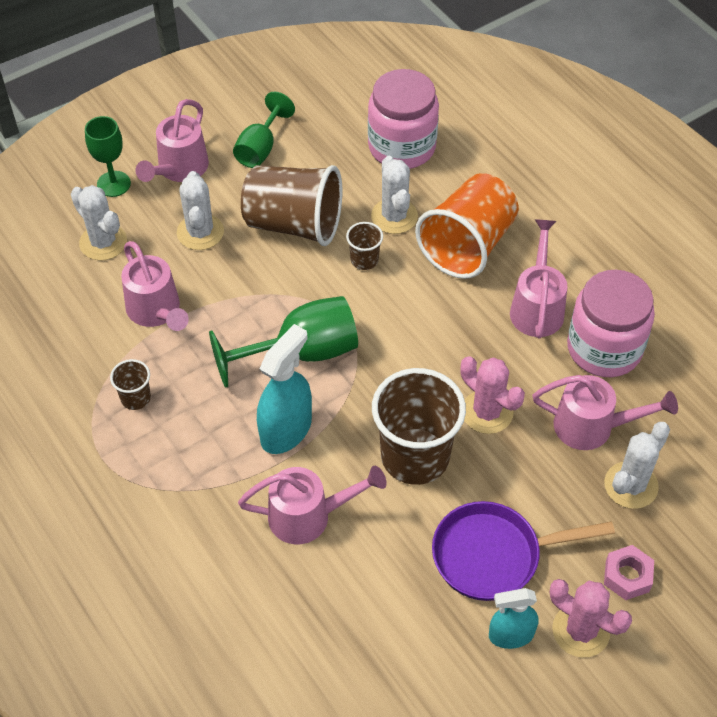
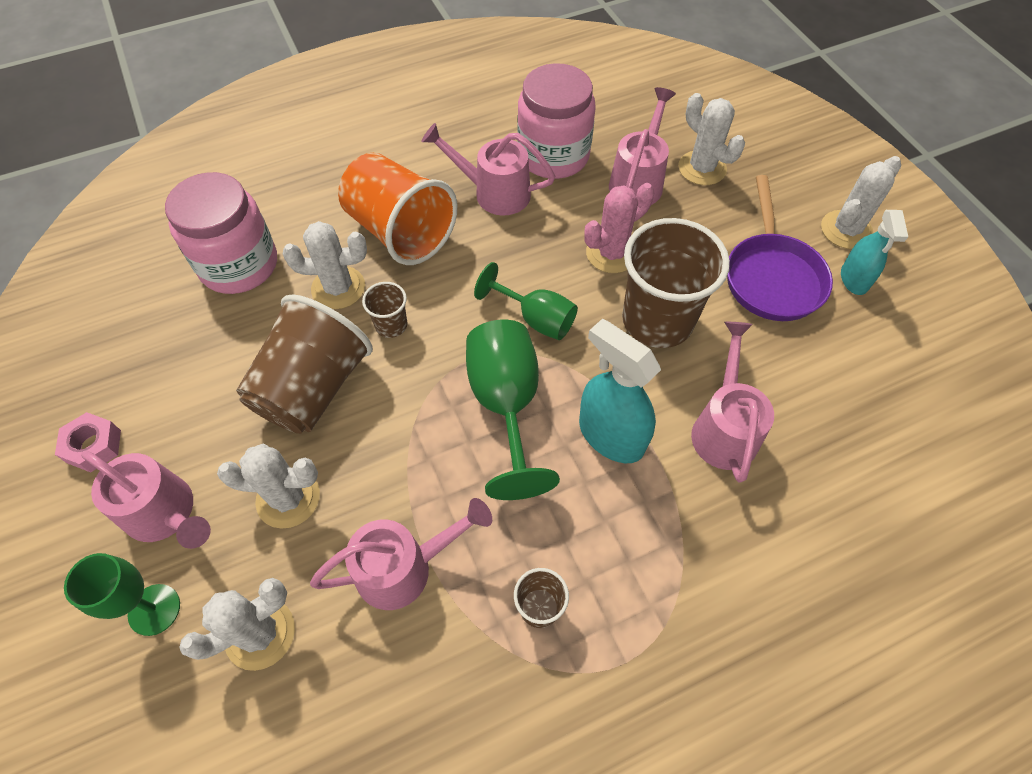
camera: 80 degrees left, 5 degrees up
(260, 148) = (174, 410): green goblet -> green goblet (536, 319)
(581, 630) = (846, 230): pink cactus -> white cactus
(627, 576) = (792, 189): pink nut -> pink nut (94, 446)

